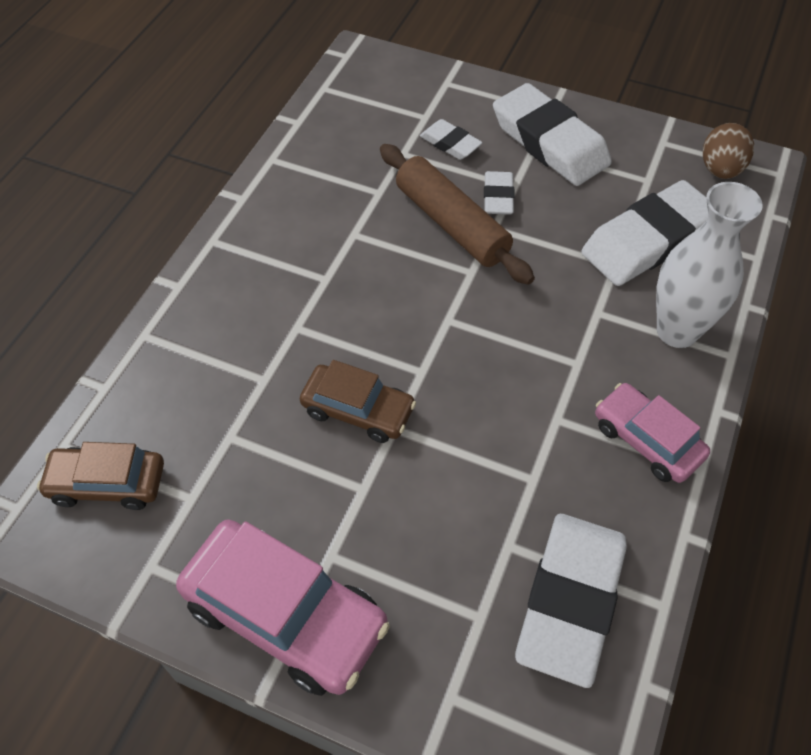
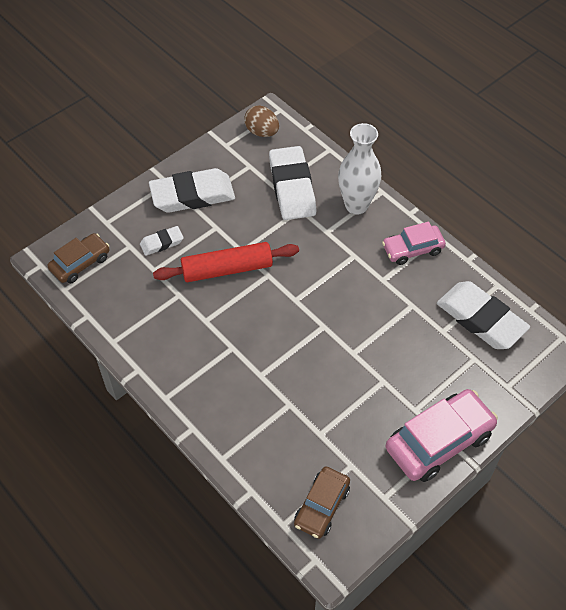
camera: 65 degrees left, 0 degrees up
(358, 410) = (334, 365): brown car -> brown car (80, 263)
(452, 224) = (227, 269): brown rolling pin -> red rolling pin
(498, 197) = (220, 238): white eraser -> none

